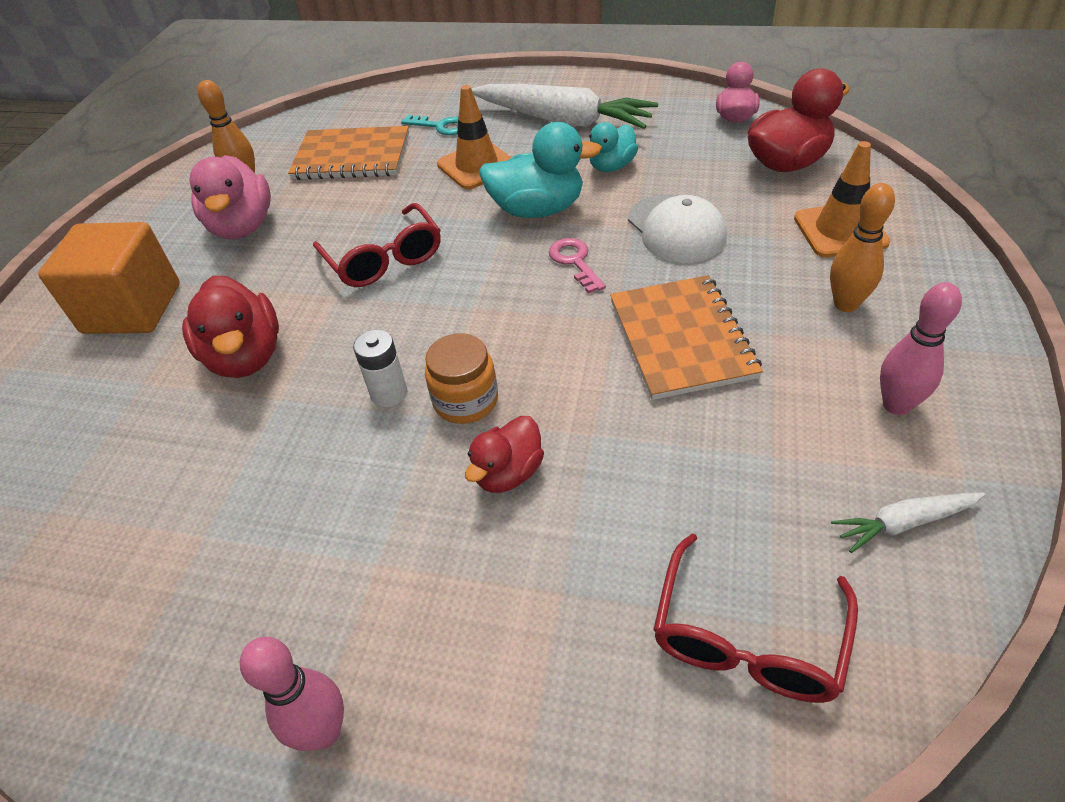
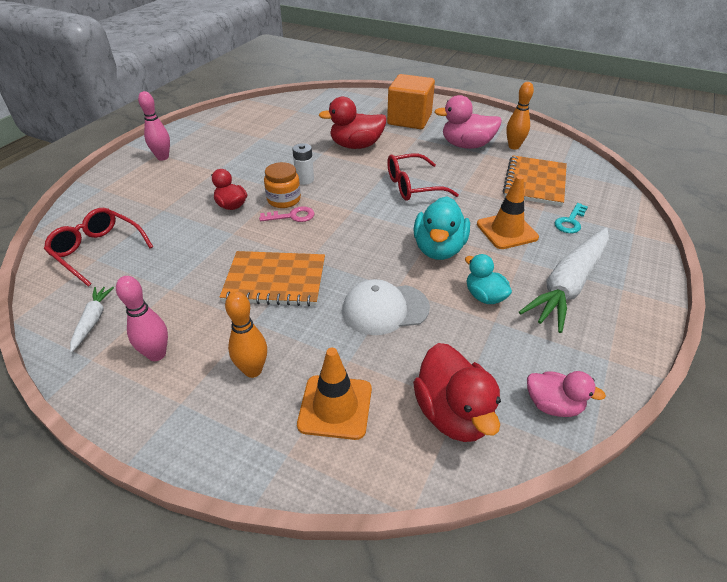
camera: 100 degrees right, 5 degrees down
(575, 262) = (372, 254): pink key -> pink key (292, 216)

